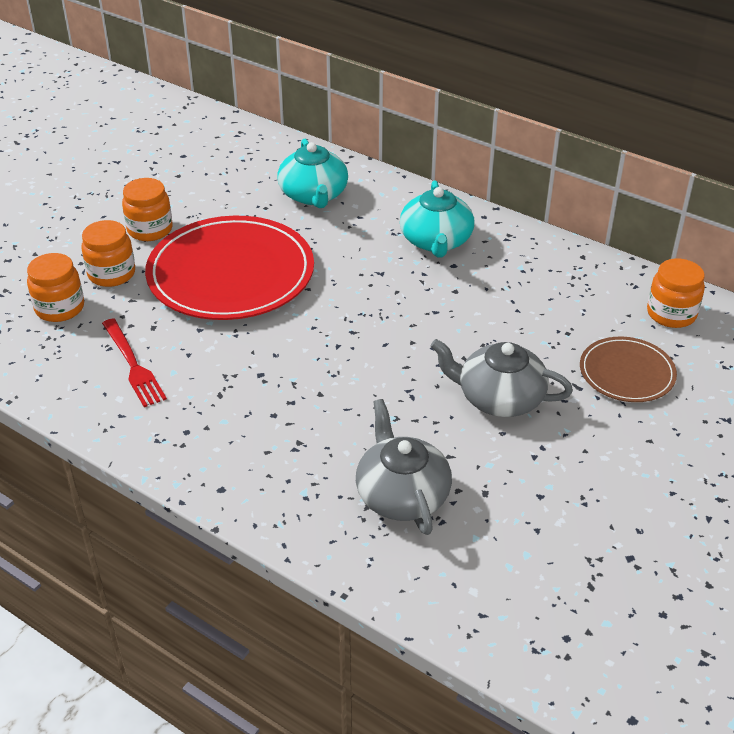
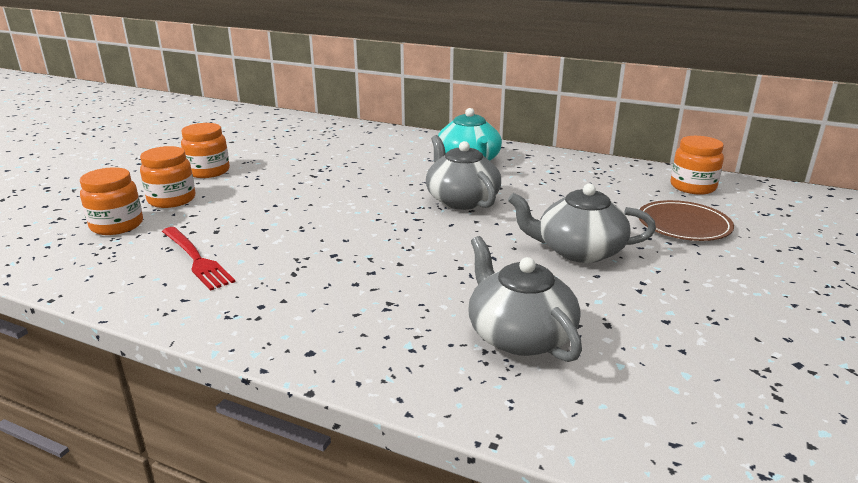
camera: 10 degrees left, 15 degrees down
(231, 273) = (289, 191): red plate -> none
(313, 195) = (353, 144): turquoise teapot -> none
(407, 307) = (461, 200): none -> grey teapot

